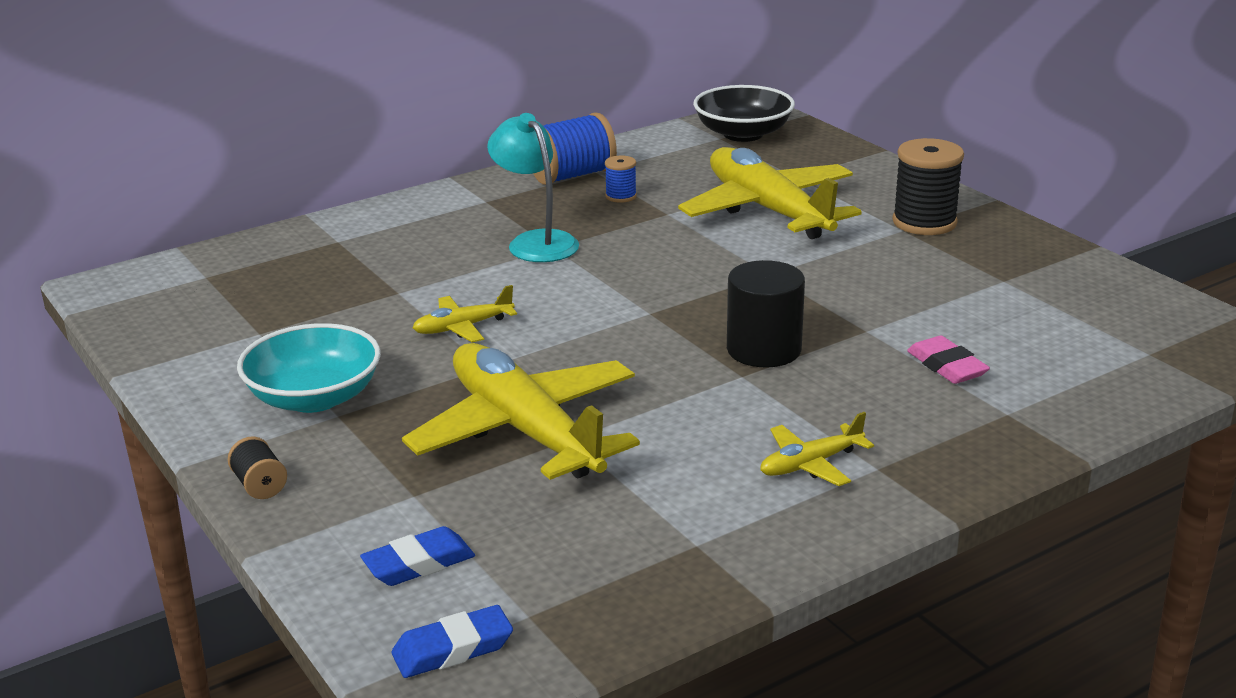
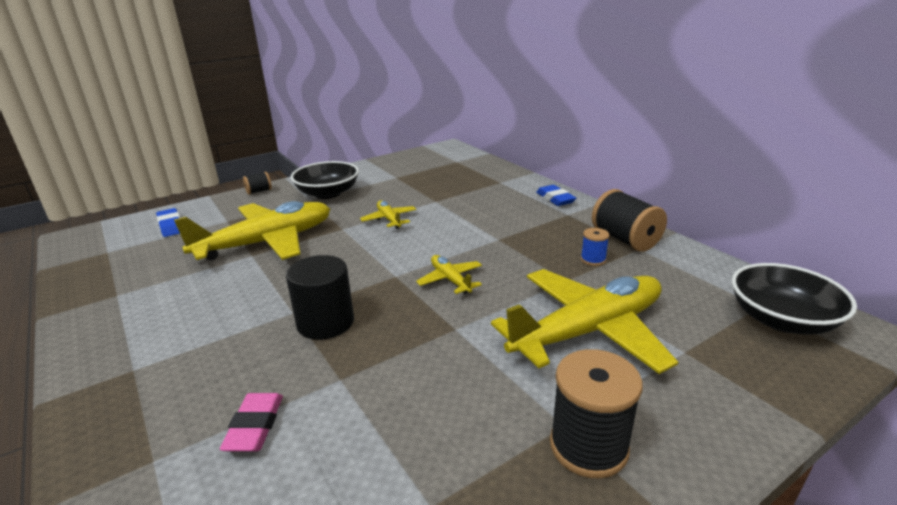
camera: 90 degrees right, 0 degrees up
(314, 398) = (328, 193): turquoise bowl -> black bowl
(453, 649) = (102, 237): blue eraser -> blue eraser (555, 199)
(536, 242) = (505, 233): turquoise lamp -> none
(572, 176) = (625, 239): blue spool -> black spool
(810, 464) = (161, 338): yellow plane -> yellow plane (450, 280)
(947, 366) = (255, 426): pink eraser -> pink eraser turned 60 degrees counterclockwise

